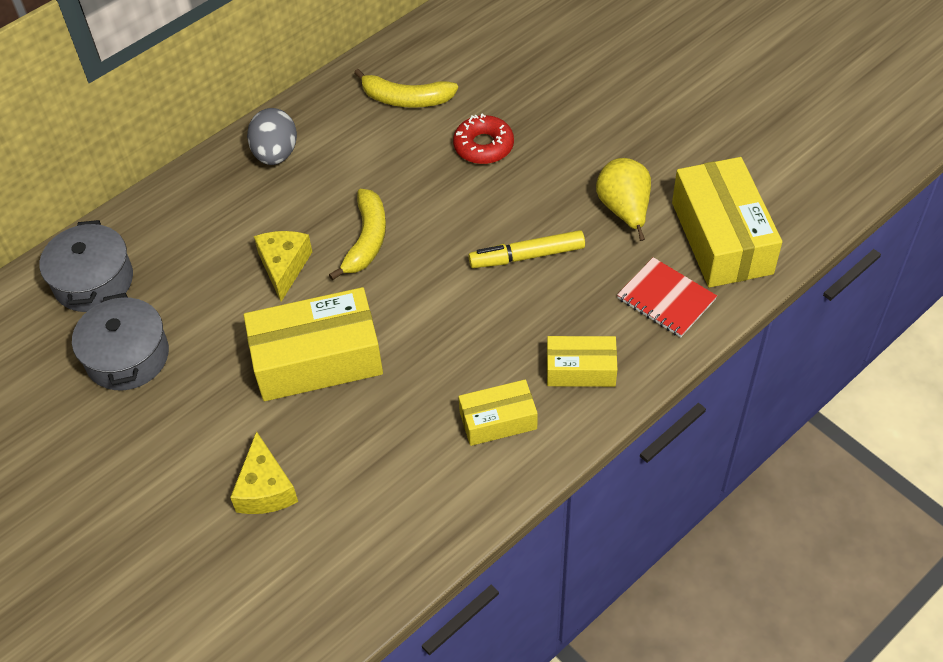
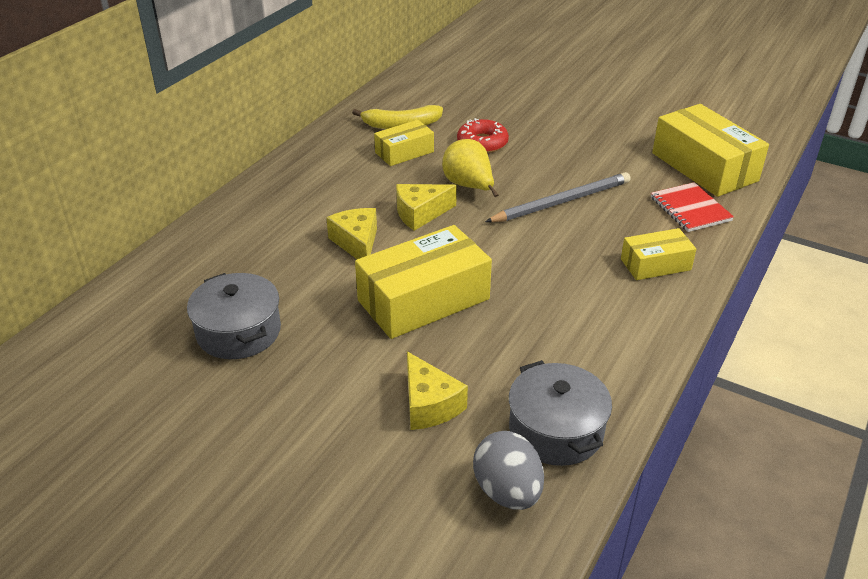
camera: 20 degrees left, 15 degrees down
(93, 281) = (178, 283): grey pot -> grey pot (556, 430)
(275, 154) = (309, 173): grey egg -> grey egg (507, 491)
(366, 240) = (420, 213): yellow banana -> yellow cheese
(498, 420) = (610, 311): yellow box -> yellow box (404, 152)
(527, 256) = (561, 202): yellow marker -> grey pencil
(624, 210) = (619, 163): yellow pear -> yellow pear (469, 186)
(666, 299) = (690, 209): red notebook -> red notebook turned 45 degrees clockwise

